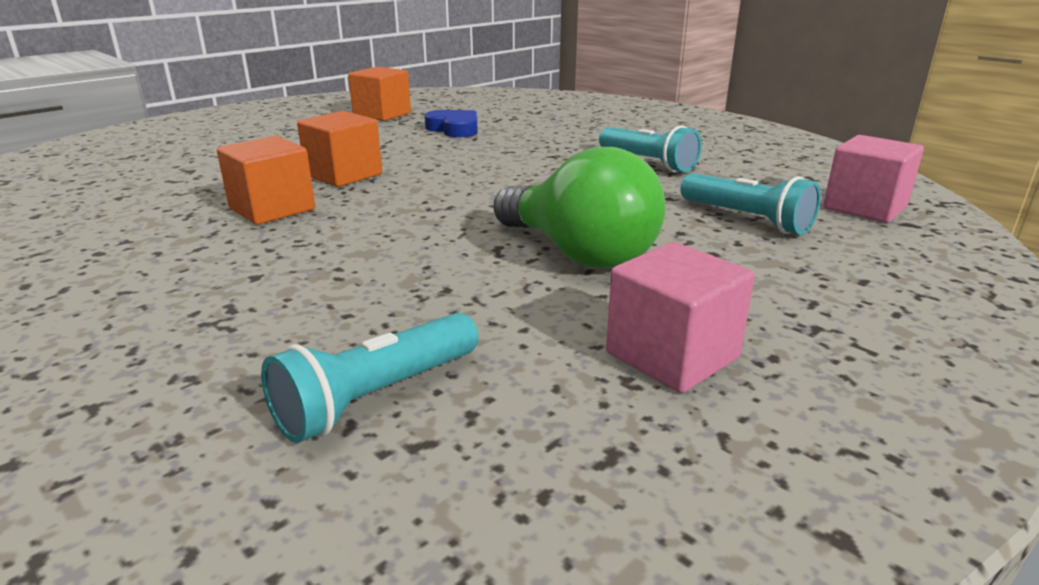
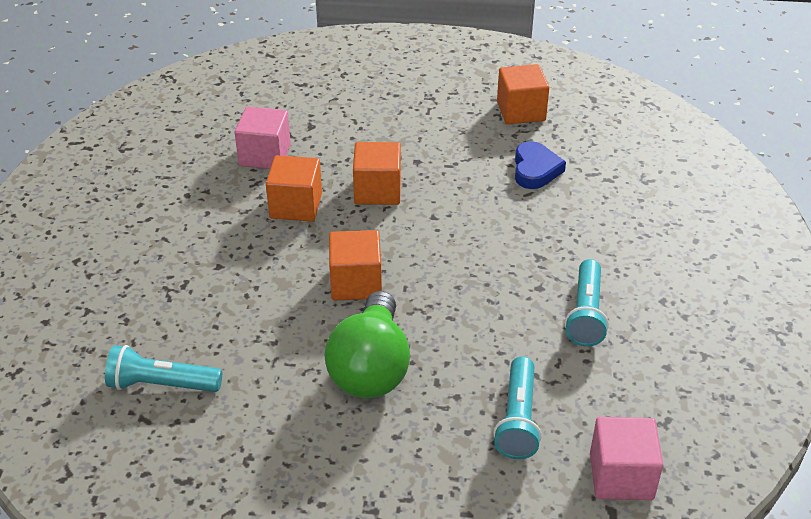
camera: 50 degrees right, 15 degrees up
(443, 221) = (356, 283): none -> orange cube
(672, 355) = (285, 464): pink cube -> pink cube (265, 155)

